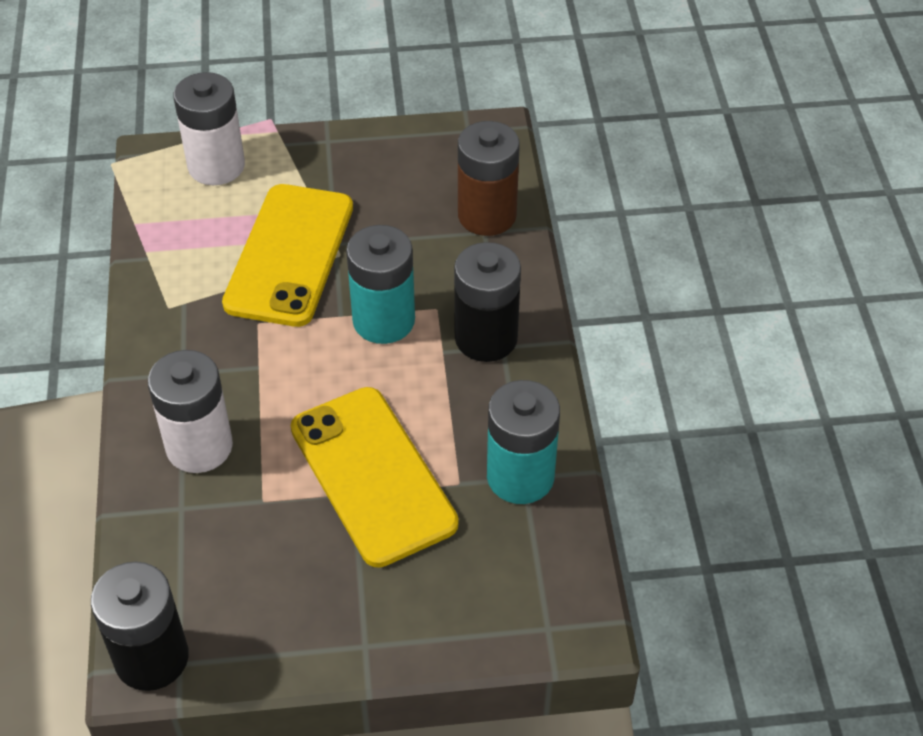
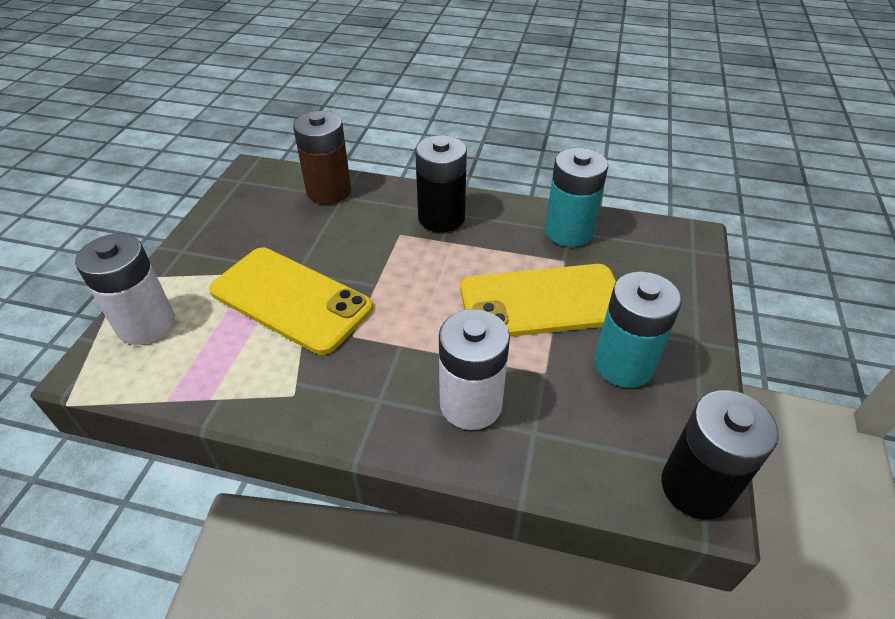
camera: 70 degrees left, 5 degrees down
(383, 320) = (395, 262): turquoise battery -> turquoise battery (623, 364)

